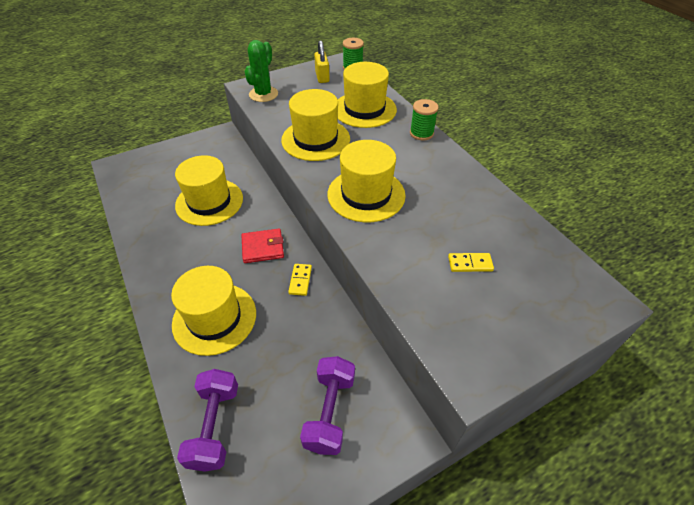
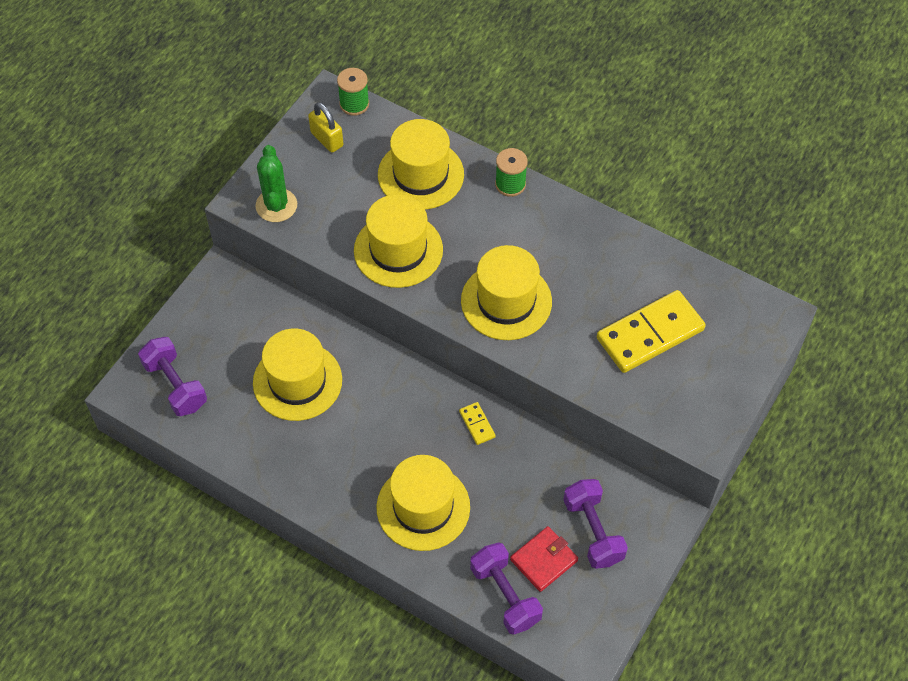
camera: 30 degrees left, 10 degrees up
(142, 174) = (175, 385): none -> purple dumbbell
(263, 247) = (408, 407): red wallet -> red wallet (544, 560)
(470, 264) = (650, 334): yellow domino -> yellow domino, size x2.31

